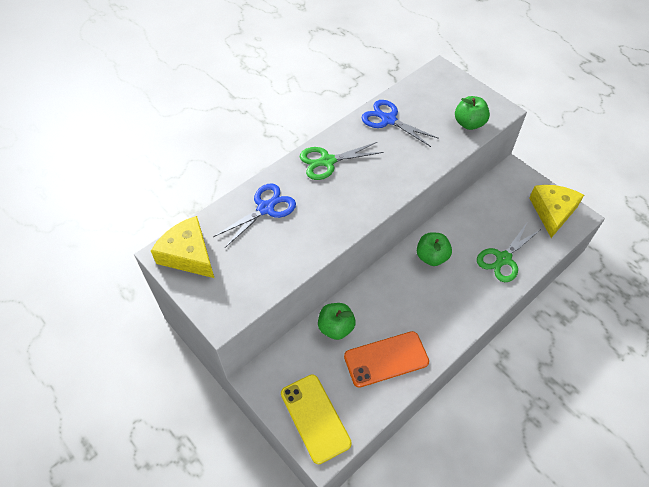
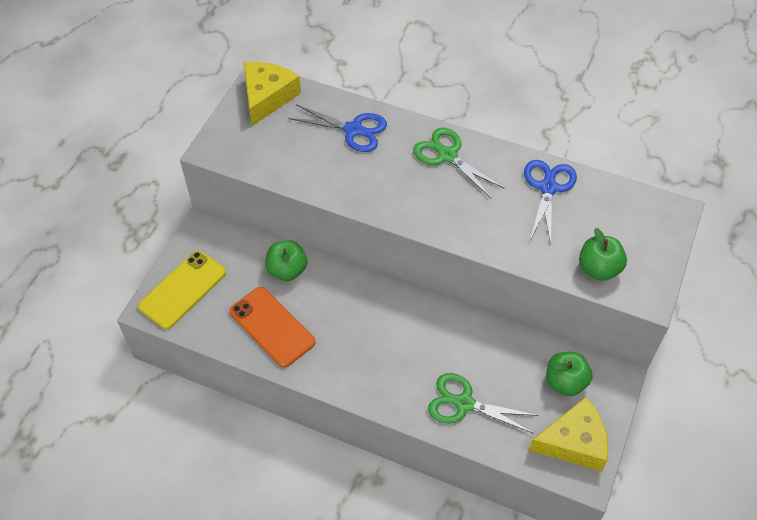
camera: 65 degrees right, 0 degrees up
(431, 257) = (424, 328): green apple -> green apple (565, 382)

